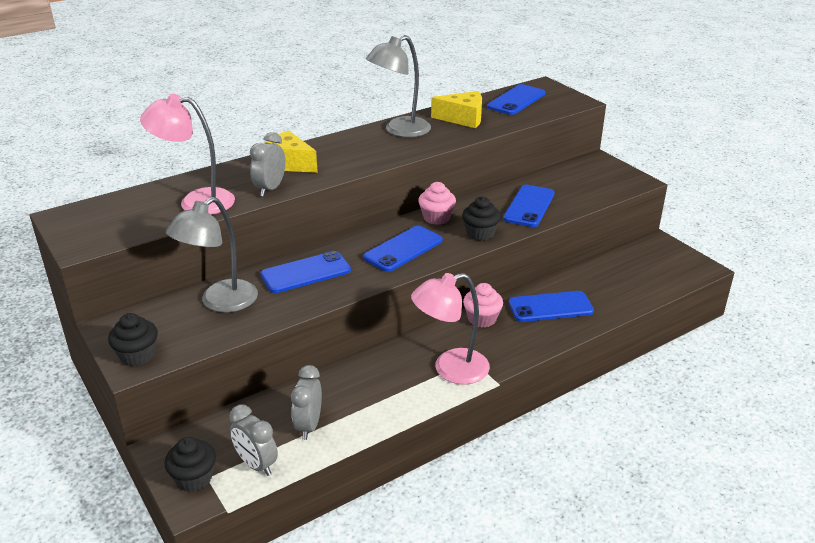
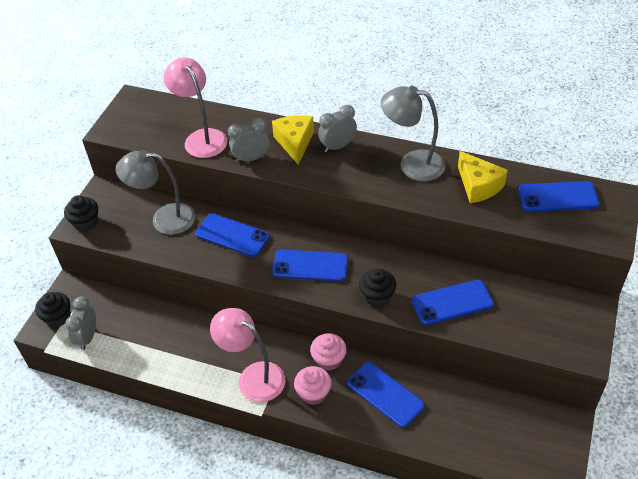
camera: 55 degrees right, 15 degrees up
(309, 426) = (138, 338): grey clock -> grey clock (338, 146)
(436, 218) = (373, 257): pink cupcake -> pink cupcake (313, 393)

